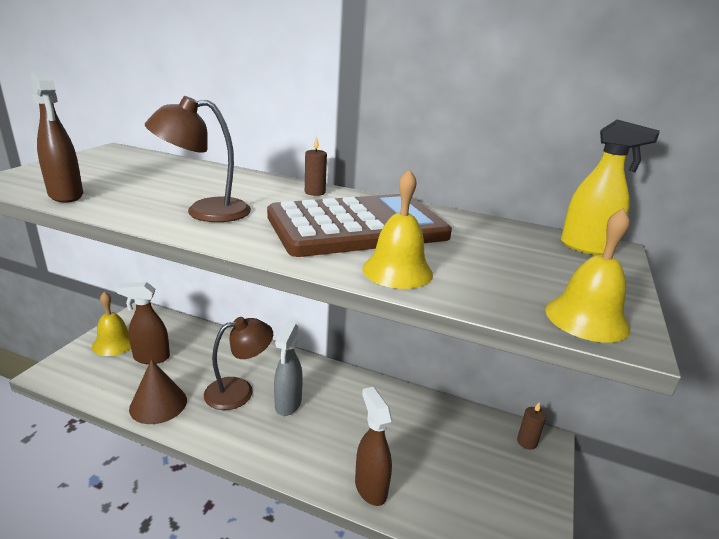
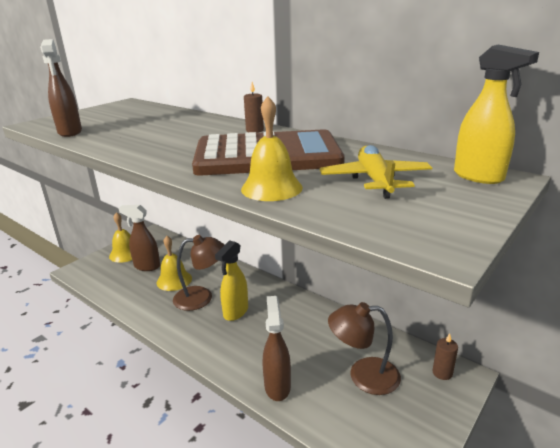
camera: 20 degrees right, 0 degrees up
(158, 404) = (139, 300): brown cone -> none
(205, 211) = (156, 143): brown lamp -> brown lamp (363, 376)
(288, 404) = (235, 312): grey spray bottle -> yellow spray bottle
(496, 256) = (375, 180): none -> yellow plane
(586, 318) = (417, 233): yellow bell -> yellow bell (174, 280)

